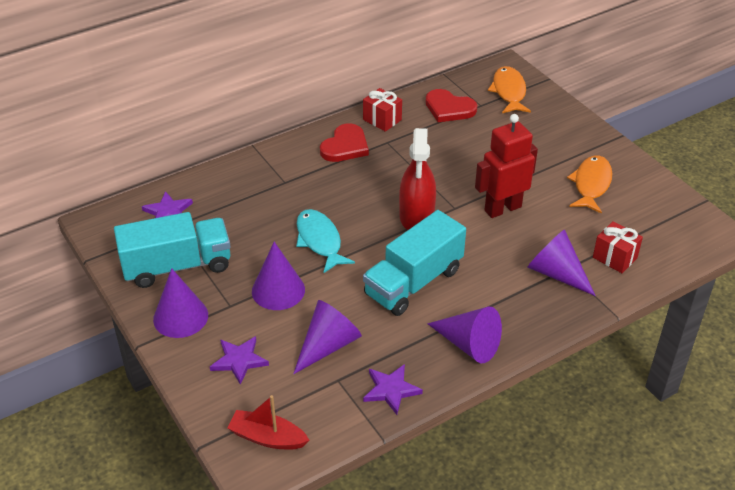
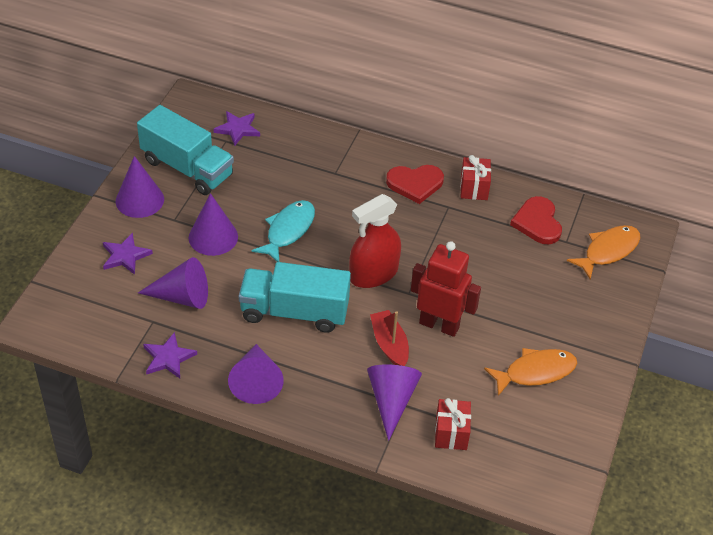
camera: 50 degrees right, 5 degrees up
(267, 437) = (67, 312): red boat -> red boat (389, 344)

